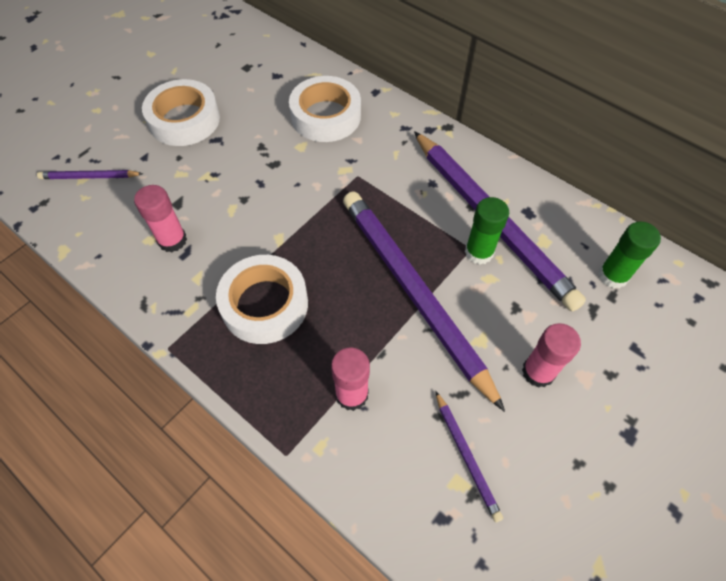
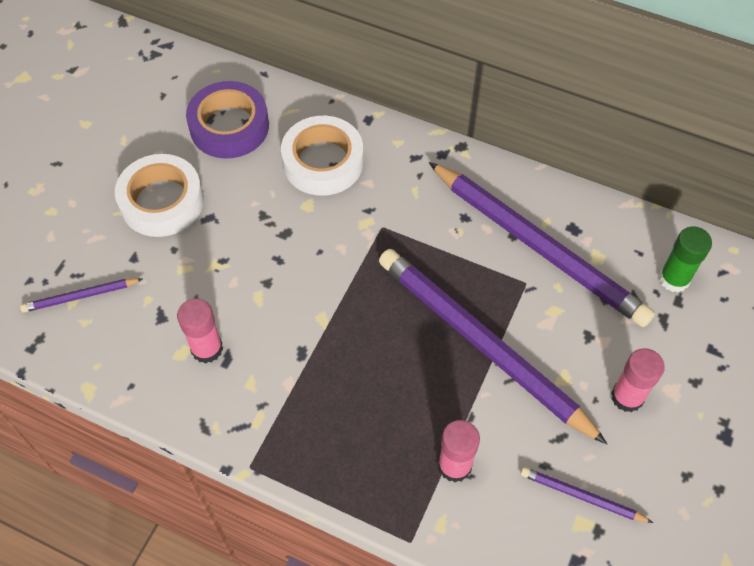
camera: 15 degrees left, 0 degrees up
(260, 76) = (229, 126): none -> purple tape
(265, 304) = (334, 395): white tape -> none
(466, 456) = (582, 496): purple pencil -> purple pencil turned 150 degrees clockwise
(479, 252) = (535, 285): green glue stick -> none

